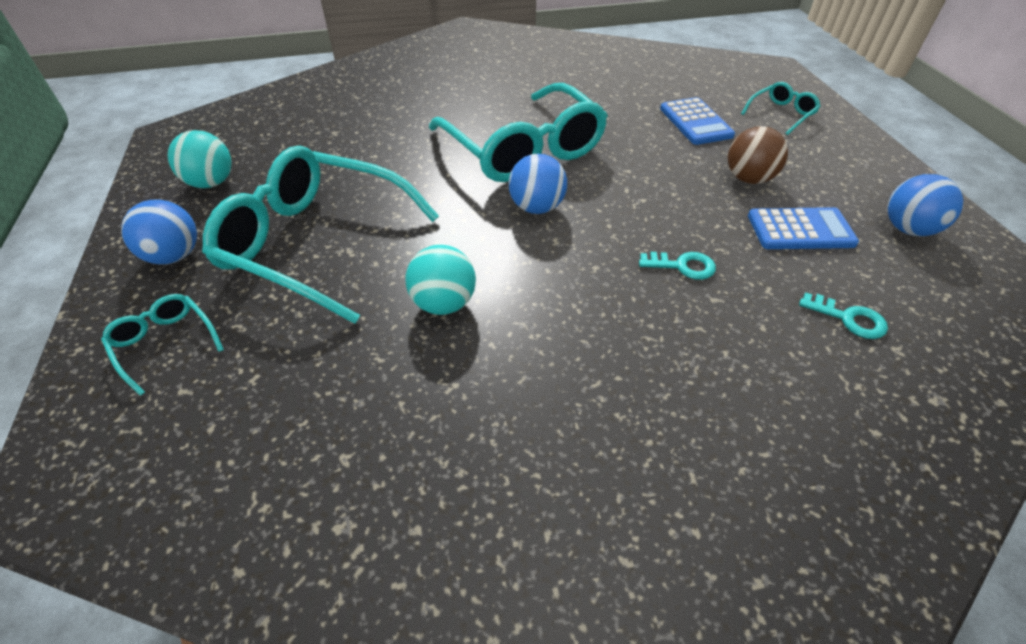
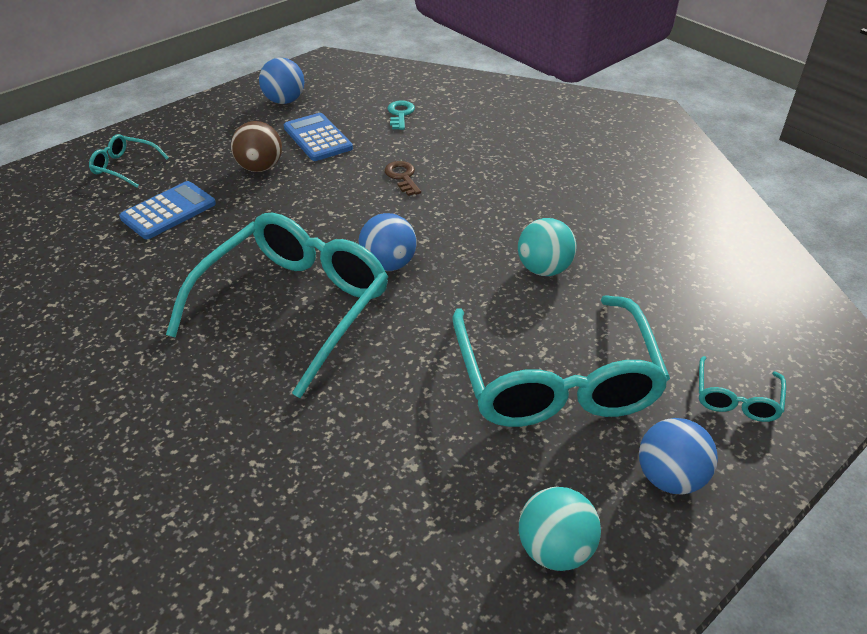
camera: 120 degrees left, 5 degrees down
(683, 266) = (402, 177): turquoise key -> brown key

